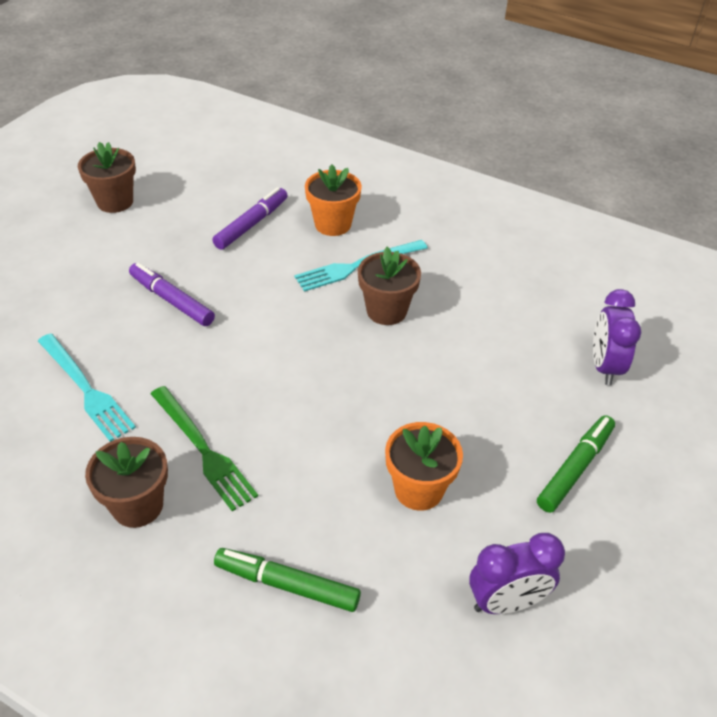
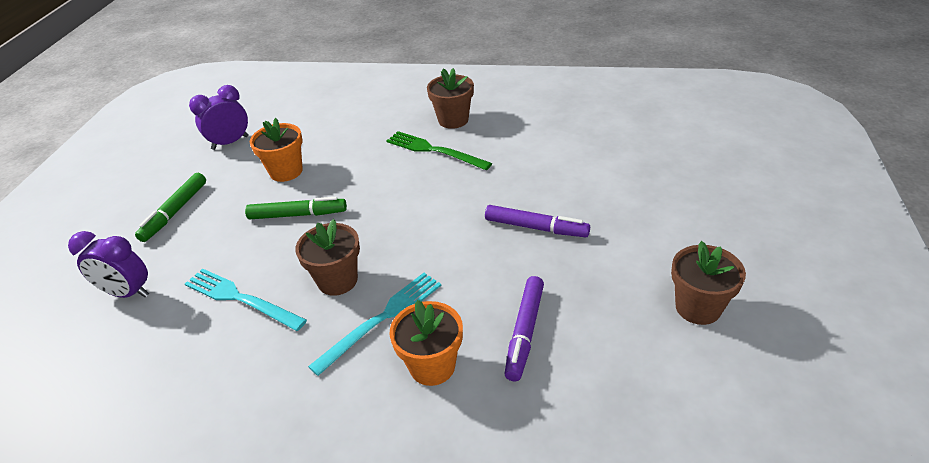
camera: 165 degrees right, 5 degrees down
(85, 389) = (539, 155): turquoise fork -> turquoise fork (241, 299)
(287, 584) = (352, 118): green marker -> green marker (297, 215)
(604, 366) = (127, 293): purple clock -> purple clock turned 120 degrees clockwise

